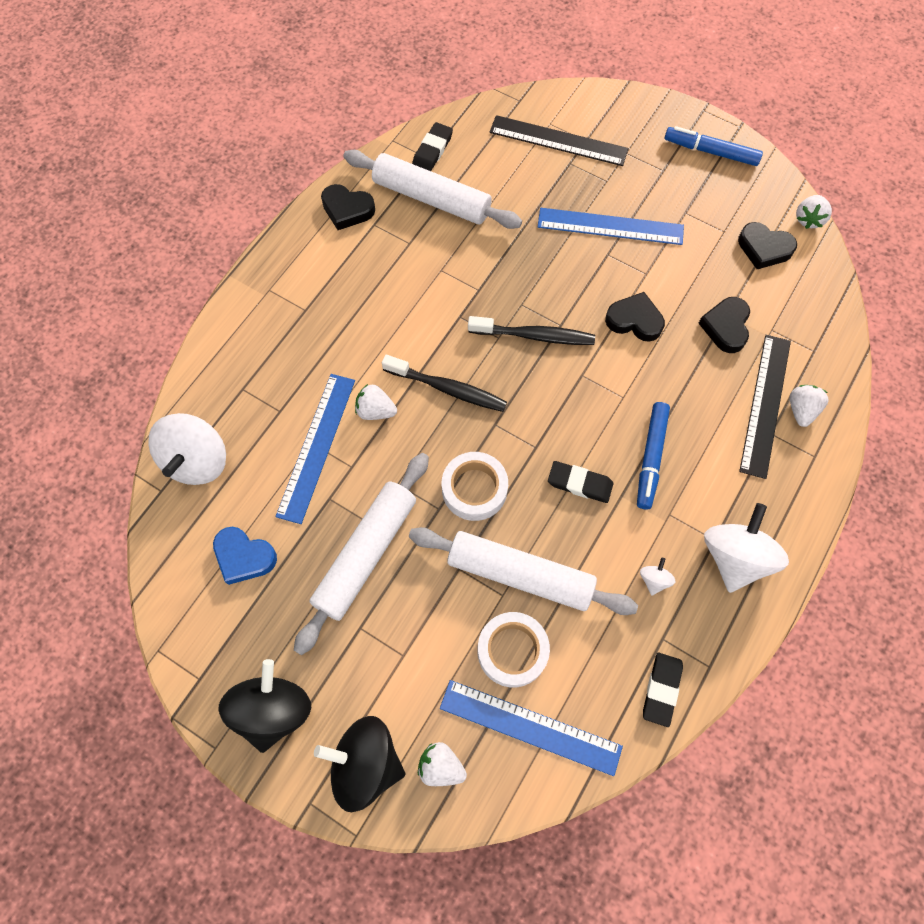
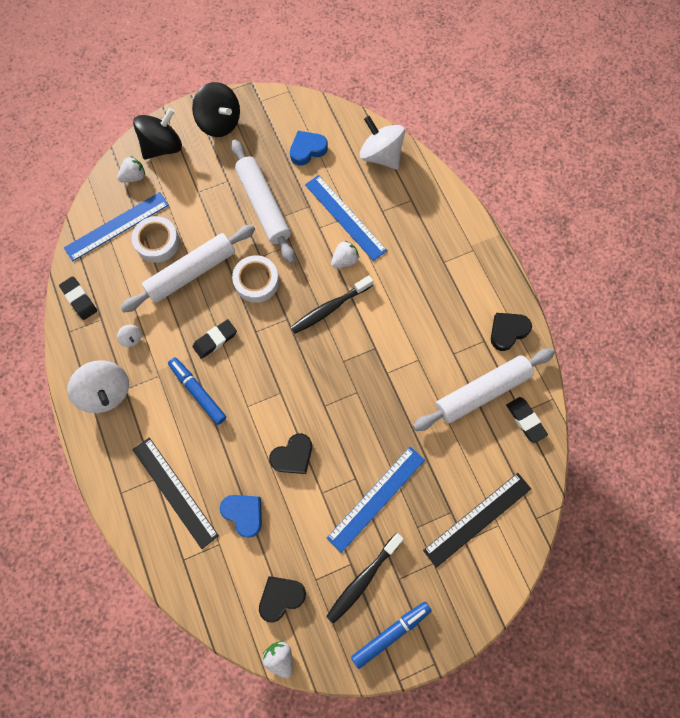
camera: 125 degrees right, 5 degrees up
(535, 336) = (328, 384): black toothbrush -> black toothbrush (362, 579)
(726, 327) = (244, 513): black heart -> blue heart
(801, 410) = (153, 512): white strawberry -> none

